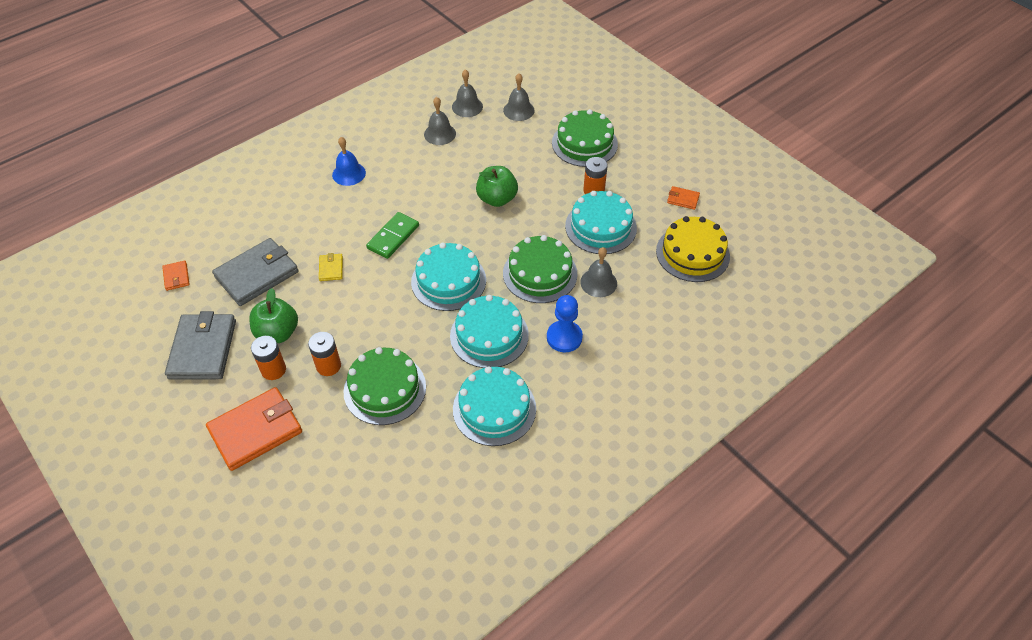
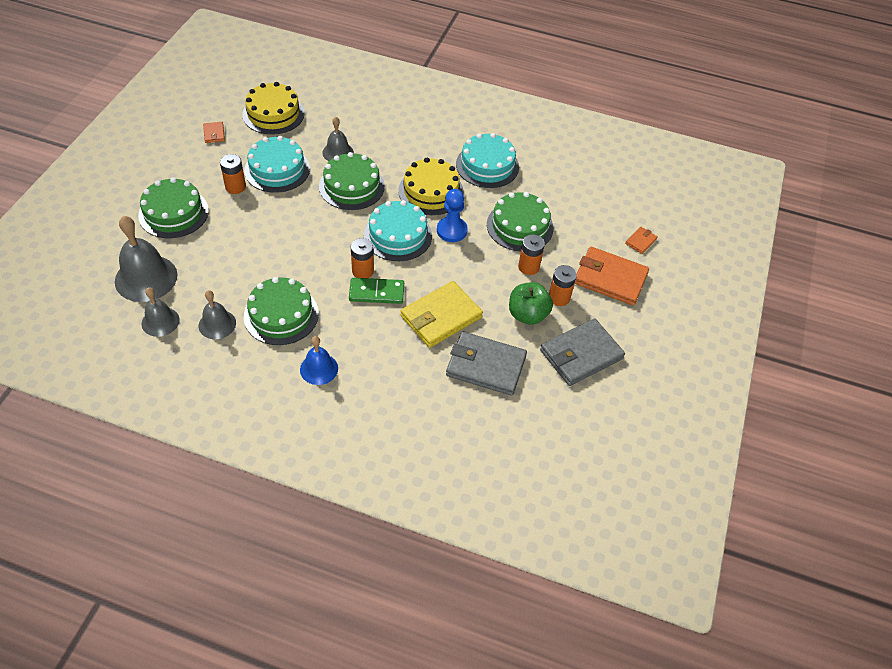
camera: 125 degrees left, 0 degrees up
(176, 277) = (534, 426): orange wallet -> orange wallet (641, 241)
(331, 268) = (441, 317): yellow wallet -> yellow wallet, size x2.22
(419, 171) = (281, 315): none -> green cake
(425, 238) = (362, 271): none -> orange battery
(489, 335) = (431, 191): turquoise cake -> yellow cake
(497, 199) = (284, 244): green apple -> none
(518, 110) = (146, 278): grey bell -> grey bell, size x1.71
(564, 337) = (402, 153): blue pawn -> blue pawn (452, 230)

